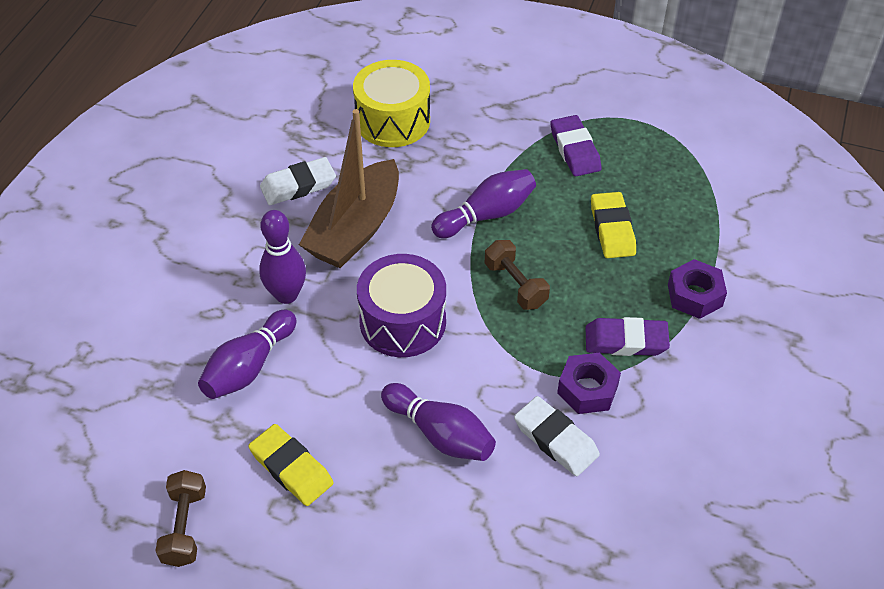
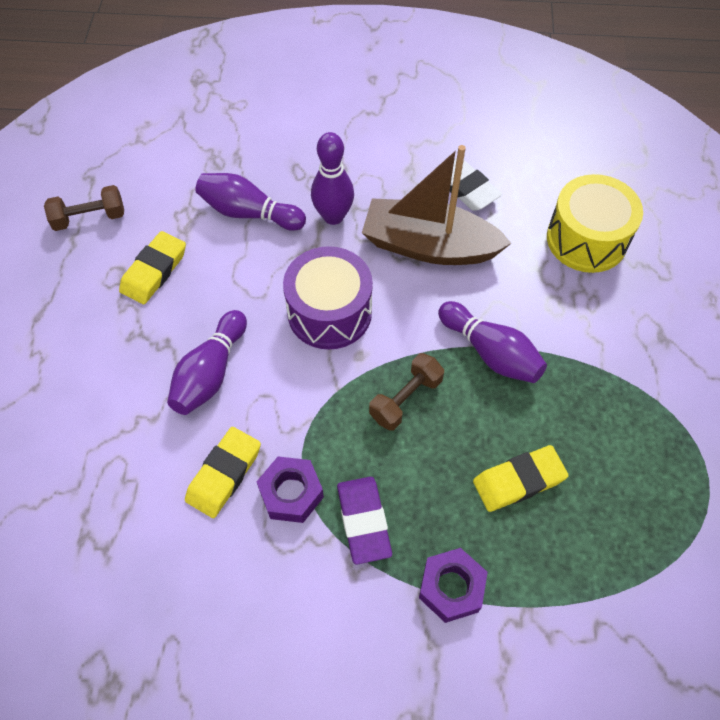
camera: 75 degrees right, 10 degrees up
(555, 439) = (224, 474): white eraser -> yellow eraser
(575, 150) = (625, 419): purple eraser -> none

